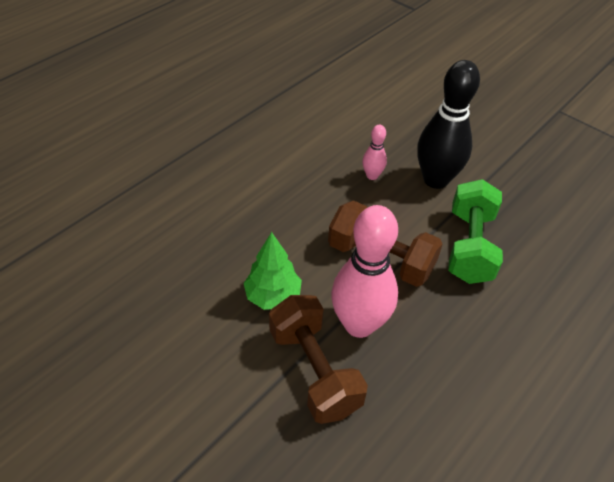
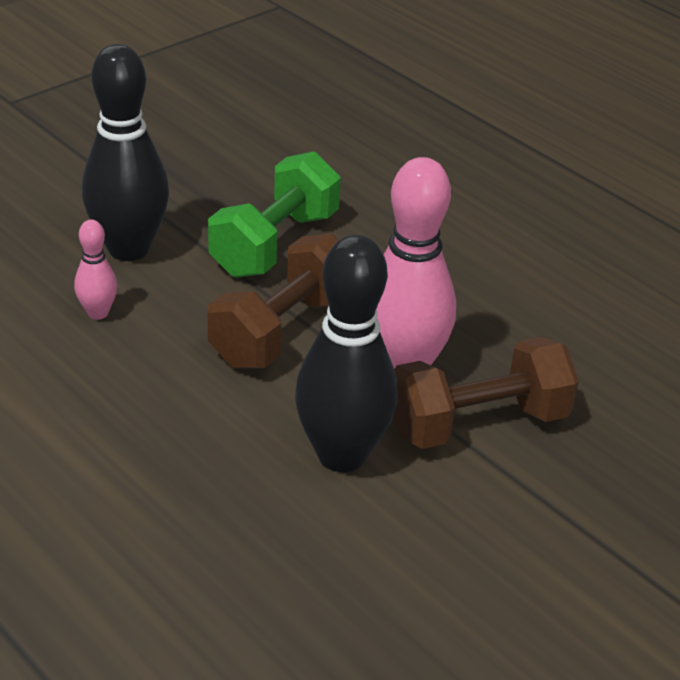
camera: 85 degrees left, 10 degrees down
(273, 296) = (342, 455): green tree -> black bowling pin
(470, 246) = (274, 244): green dumbbell -> green dumbbell turned 75 degrees counterclockwise

